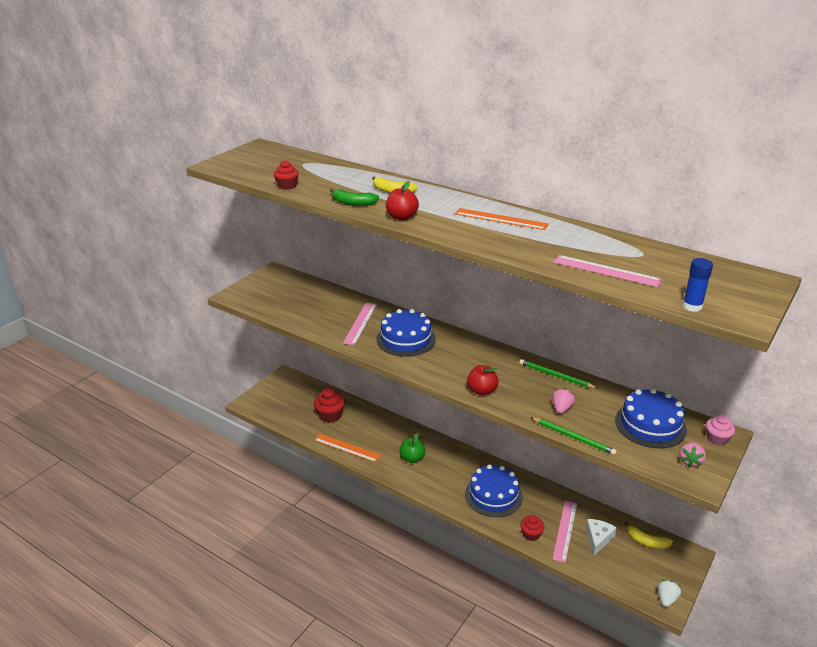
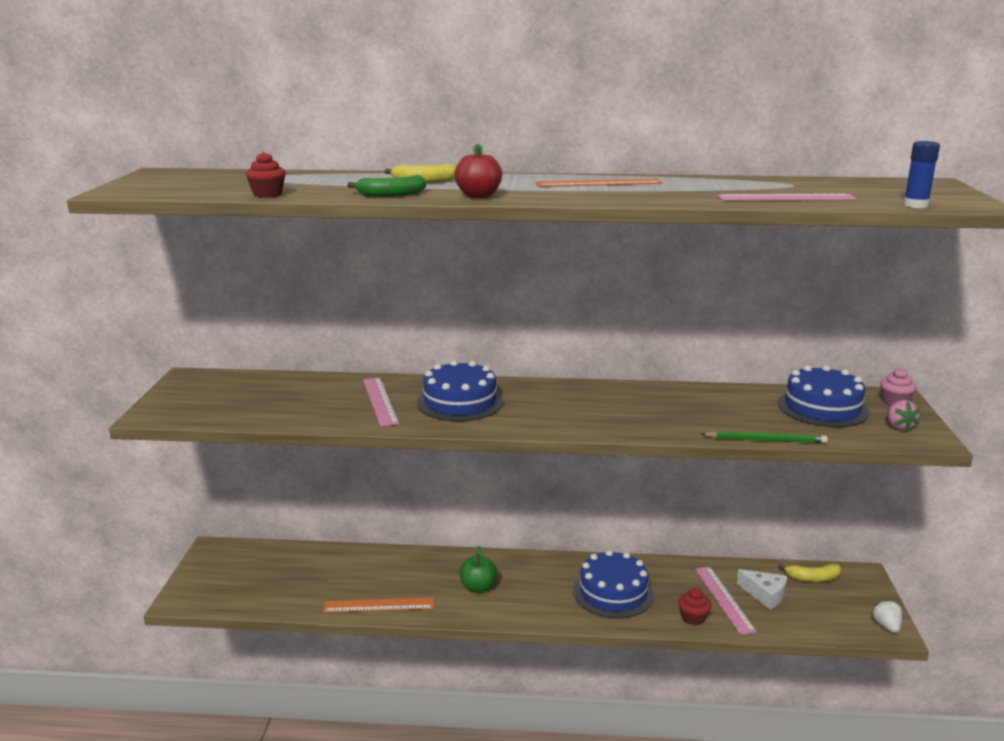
camera: 30 degrees left, 10 degrees down
(330, 415) = (322, 575): red cupcake -> none
(482, 391) = (614, 427): red apple -> none
(555, 376) = (676, 392): green pencil -> none
(561, 409) = (720, 419): pink strawberry -> none
(598, 539) = (765, 594): white cheese -> white cheese turned 135 degrees clockwise

